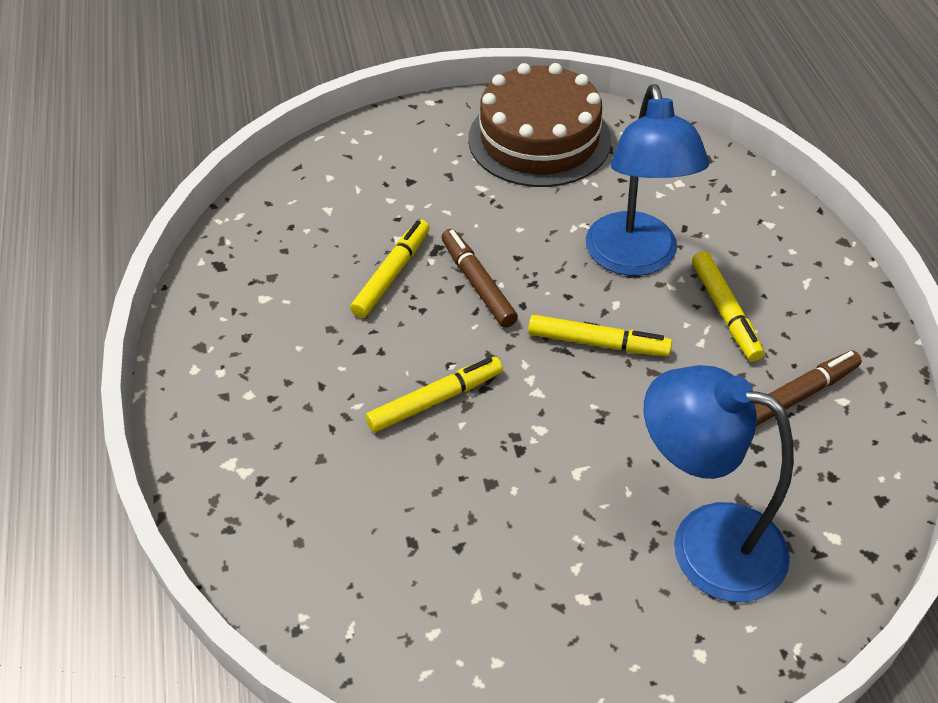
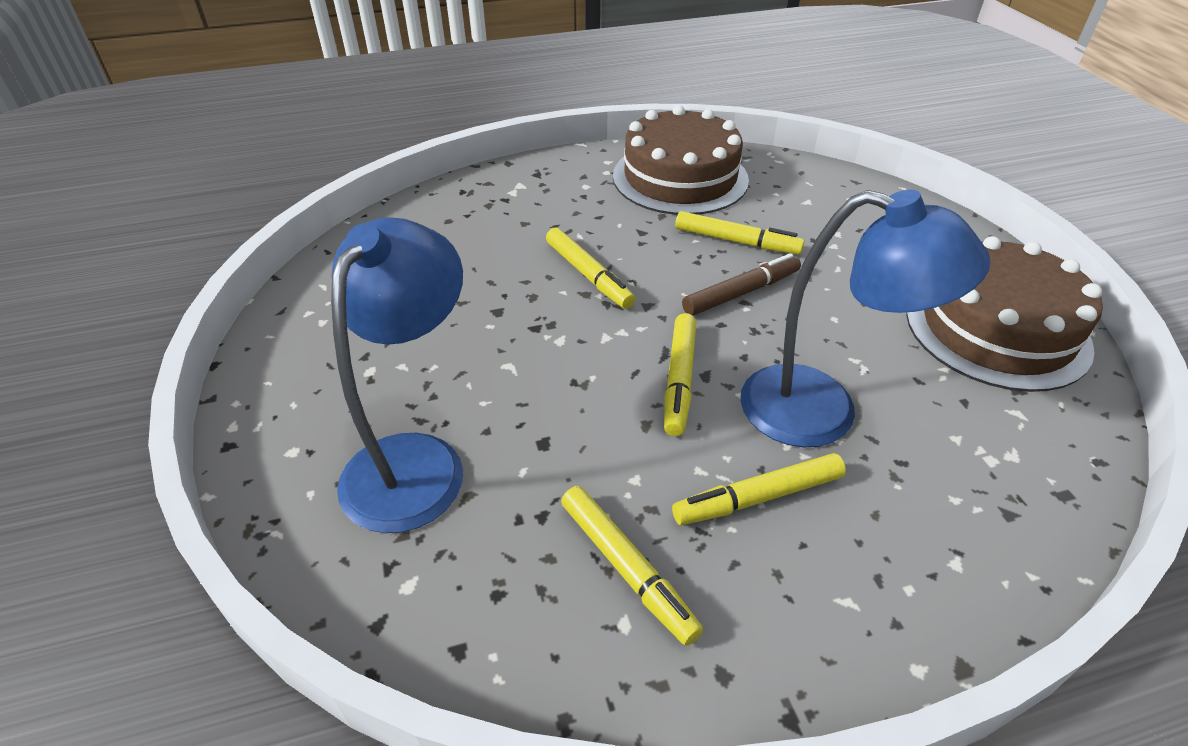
camera: 85 degrees right, 5 degrees down
(253, 304) = (680, 177): none -> brown cake
(635, 259) = (822, 412): blue lamp -> blue lamp turned 150 degrees counterclockwise
(798, 395) = (627, 568): brown marker -> yellow marker

